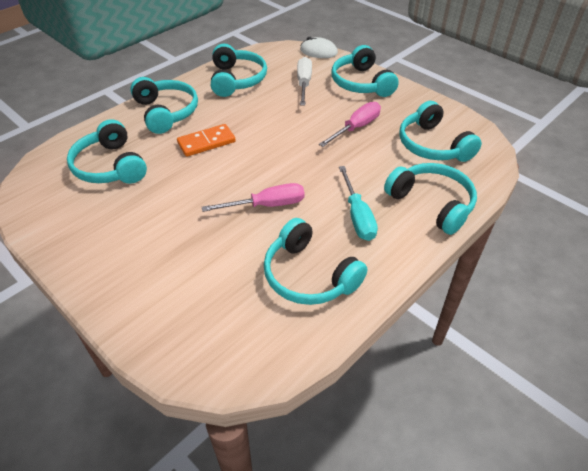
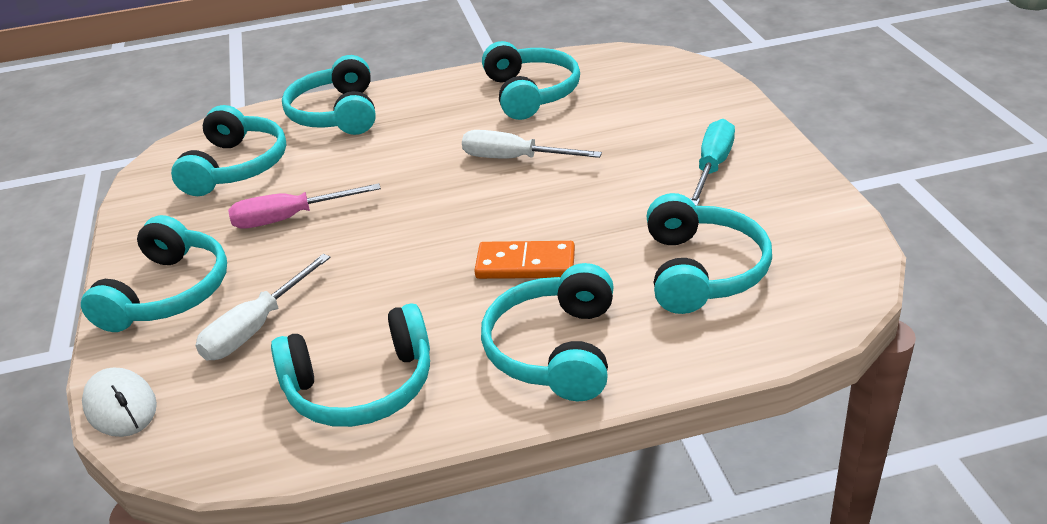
camera: 145 degrees left, 10 degrees down
(236, 80) = (361, 386): turquoise headphones -> turquoise headphones turned 135 degrees counterclockwise
(267, 205) = (514, 159): pink screwdriver -> white screwdriver
(357, 216) = (426, 123): turquoise screwdriver -> turquoise screwdriver (712, 167)

